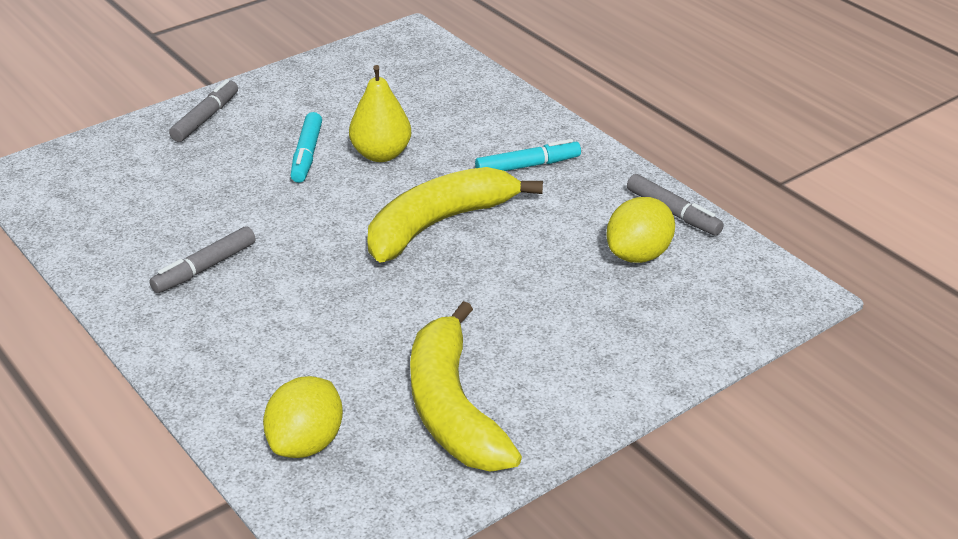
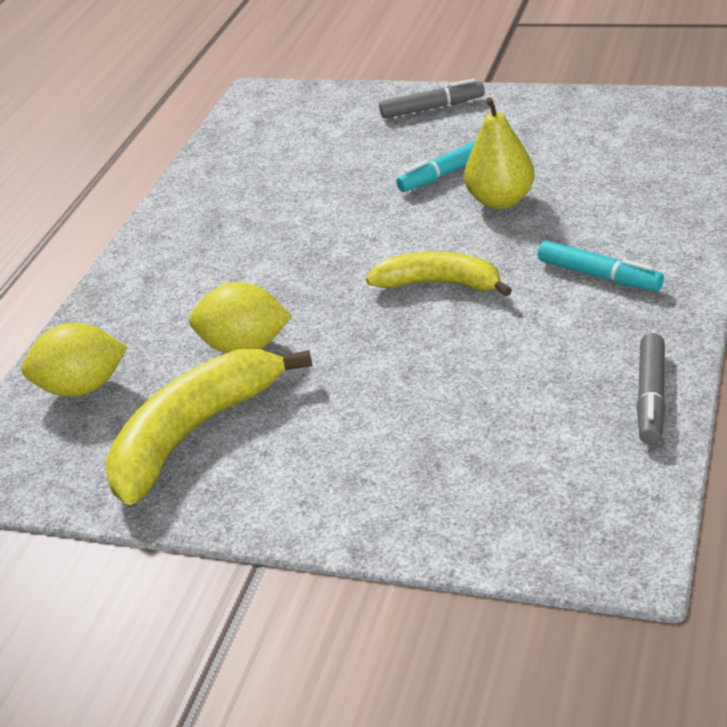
camera: 60 degrees right, 0 degrees up
(205, 268) = (242, 223): grey marker -> none
(438, 224) = (439, 284): yellow banana -> yellow banana, size x0.64
(638, 255) = (546, 414): yellow lemon -> yellow lemon (245, 347)

